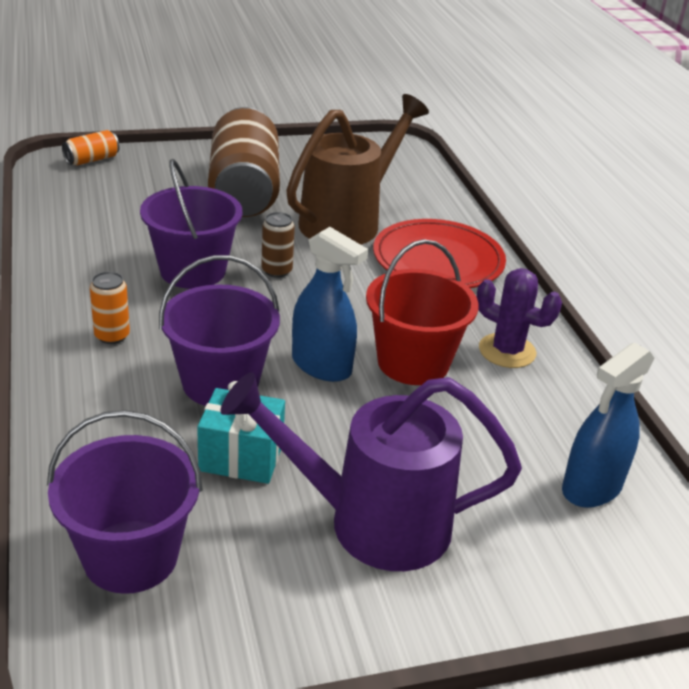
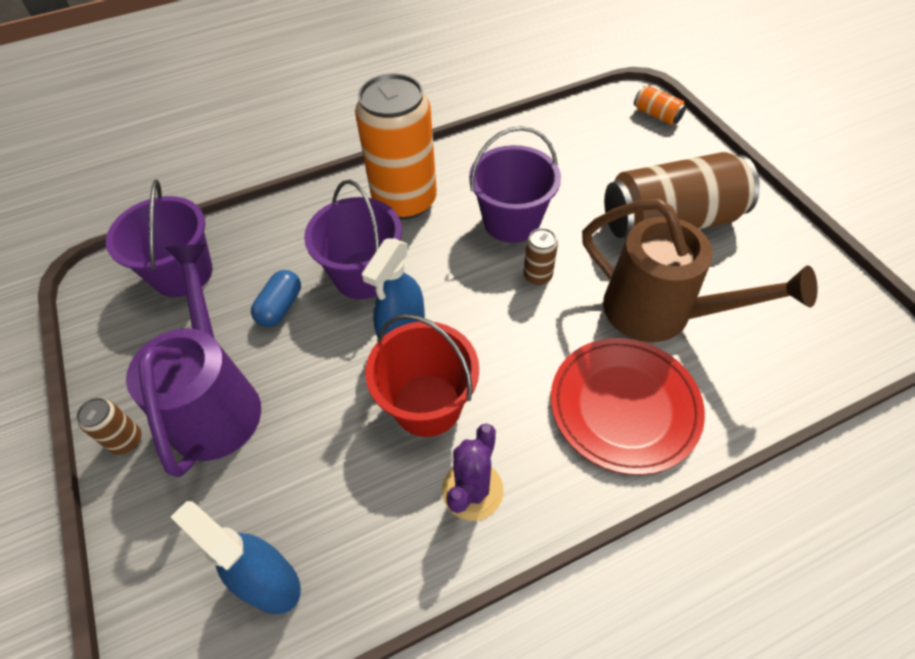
camera: 85 degrees right, 20 degrees up
(112, 336) = (405, 201): orange can -> orange can, size x2.44
(241, 457) = (280, 307): turquoise gift -> blue capsule
(411, 614) = (126, 440): none -> brown can

